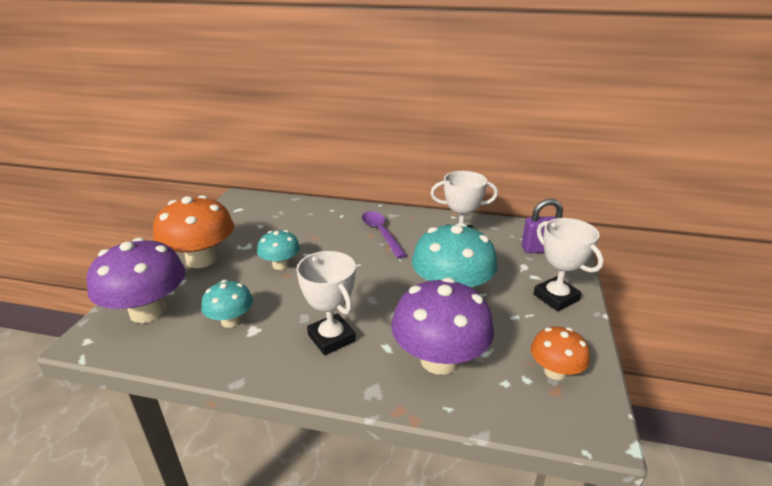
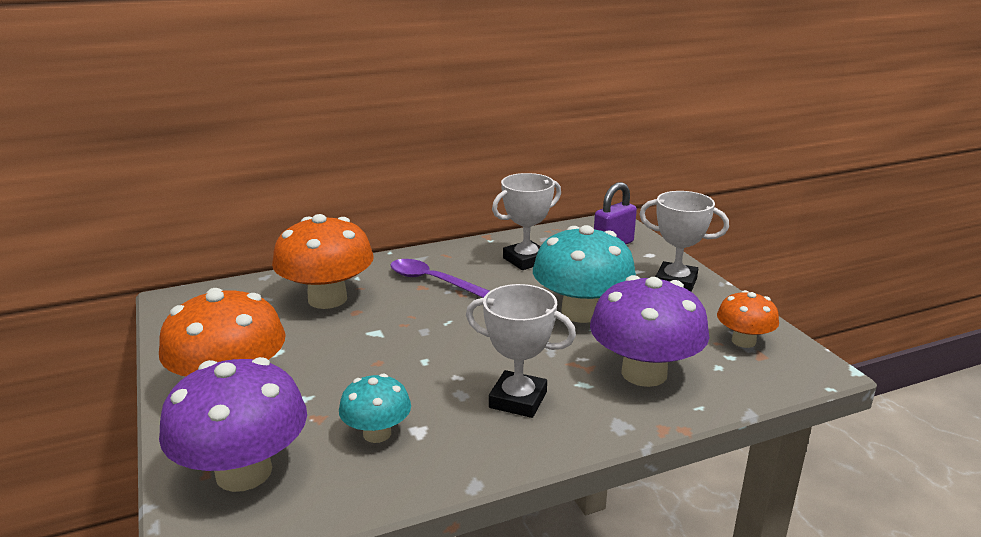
camera: 35 degrees left, 5 degrees down
(280, 265) = (355, 354): turquoise mushroom -> none
(309, 223) = (327, 299): none -> orange mushroom

